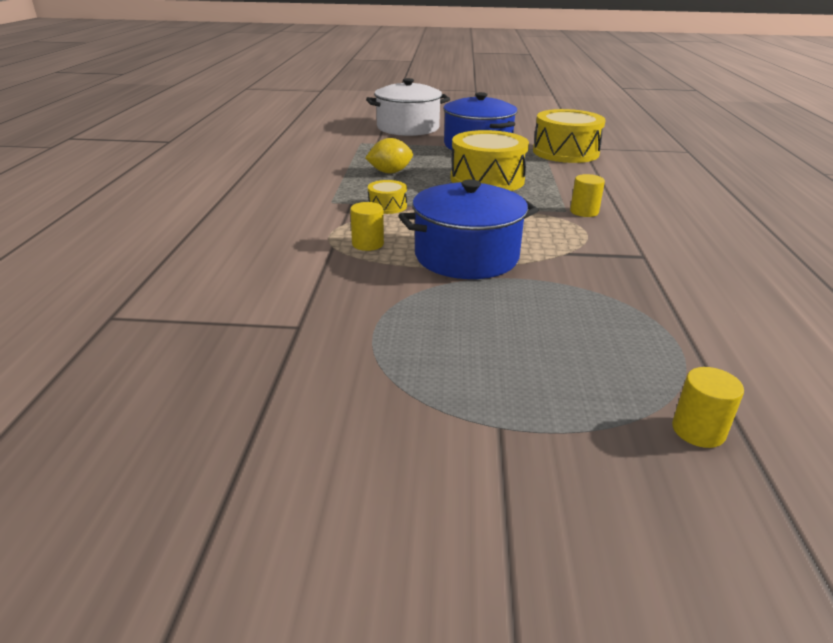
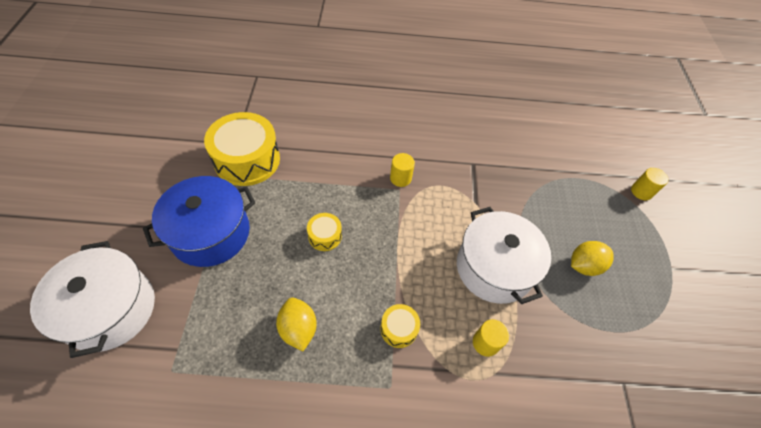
camera: 95 degrees left, 25 degrees up
(466, 256) = (494, 268): blue pot -> white pot
(484, 324) = (584, 265): none -> yellow lemon
(487, 179) = (325, 236): yellow drum -> yellow drum, size x0.47

